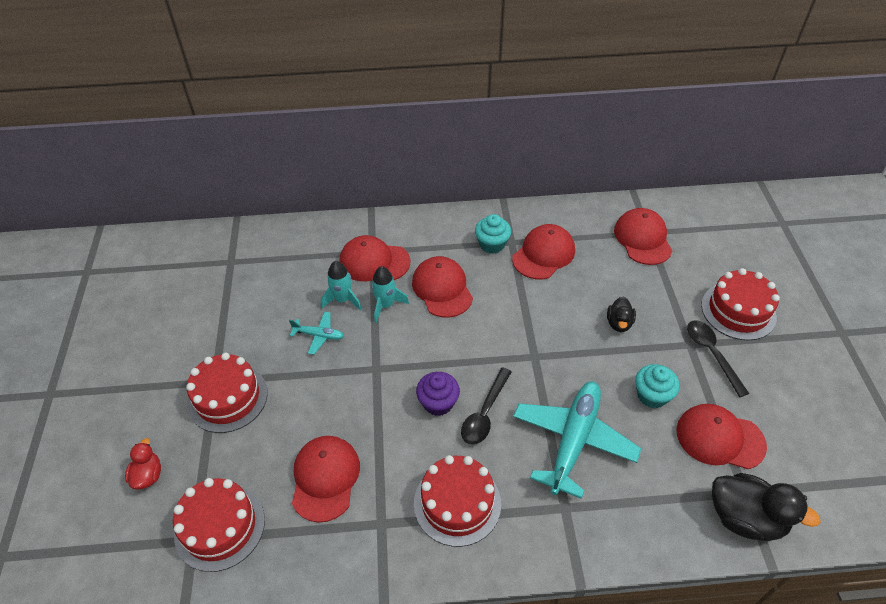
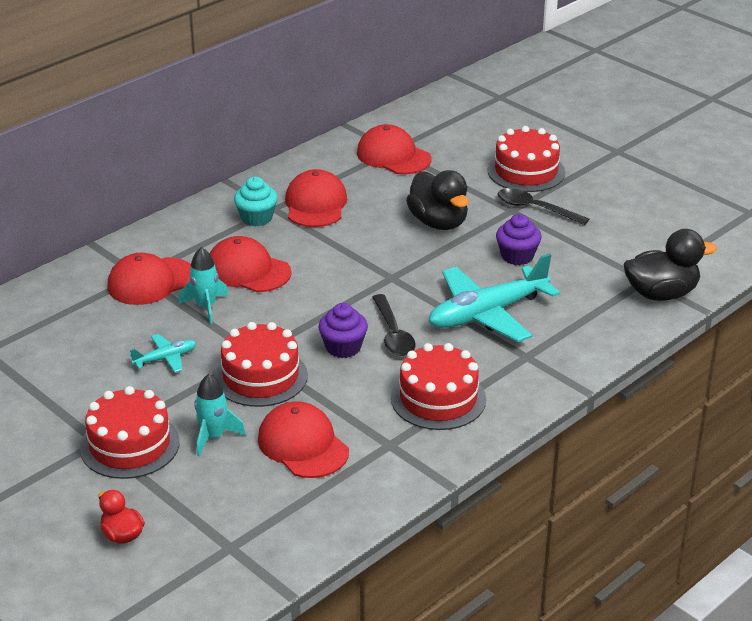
camera: 40 degrees left, 15 degrees down
(219, 526) = (244, 525): red cake -> red cake (260, 376)
(342, 300) = (155, 323): turquoise rocket -> turquoise rocket (213, 437)
(573, 440) = (487, 314): turquoise plane -> turquoise plane turned 105 degrees counterclockwise
(619, 323) = (438, 222): black duck -> black duck, size x1.81
(652, 395) = (517, 256): turquoise cupcake -> purple cupcake
(719, 438) = (595, 257): red cap -> none

